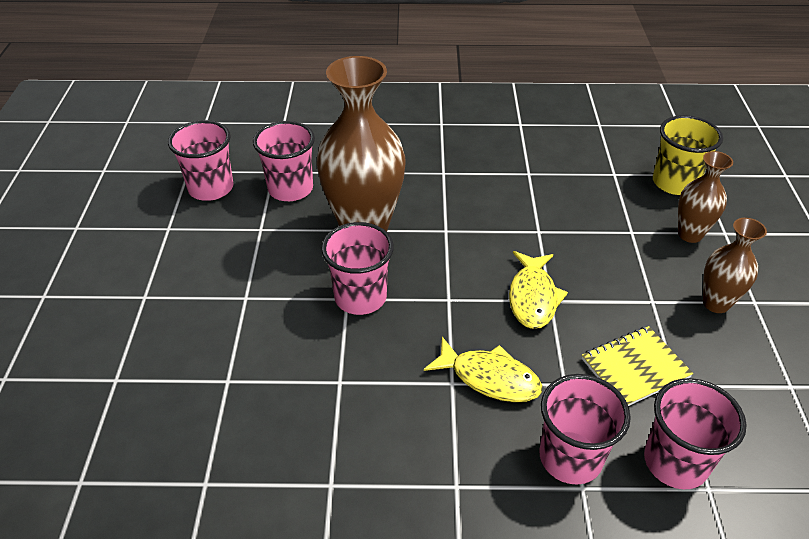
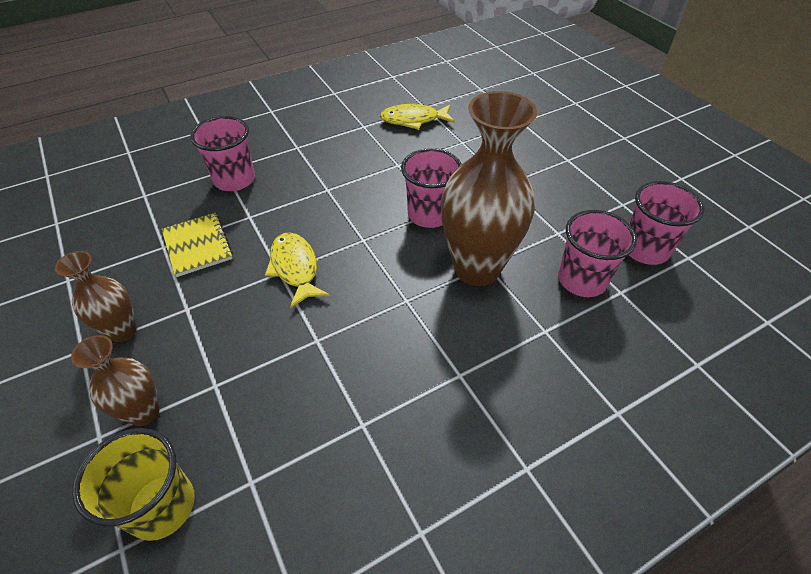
camera: 150 degrees right, 5 degrees up
(489, 378) = (303, 200): yellow fish -> yellow fish (413, 120)
(635, 368) = (197, 246): yellow notebook -> yellow notebook turned 60 degrees counterclockwise
(675, 462) = (165, 200): pink cup -> none

